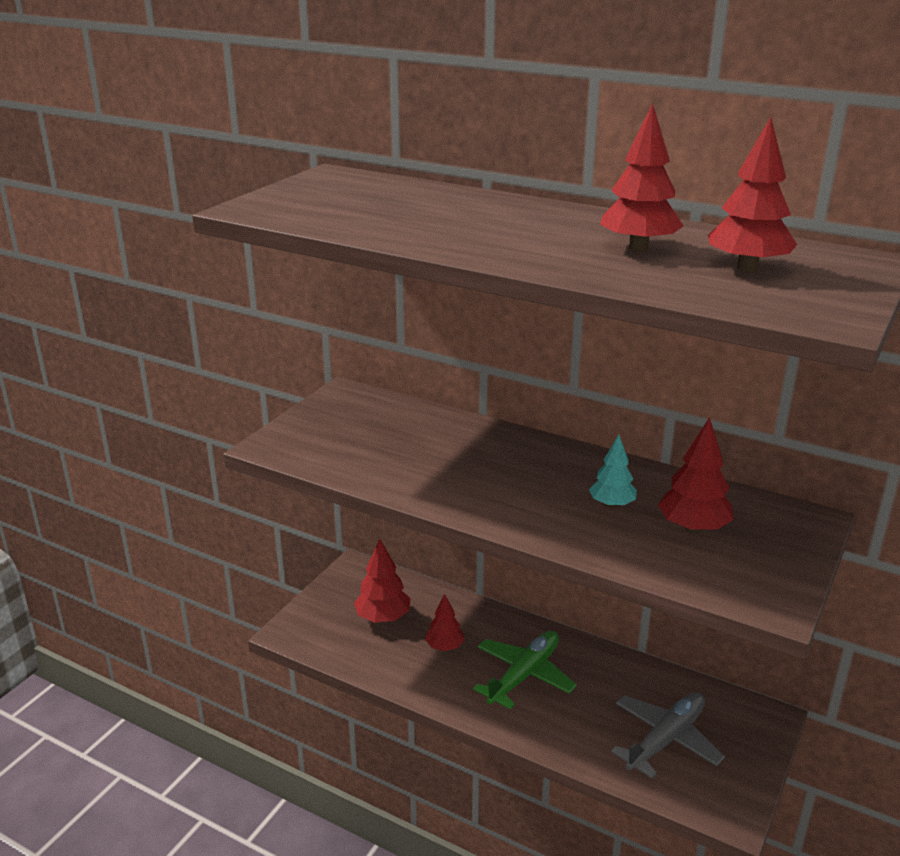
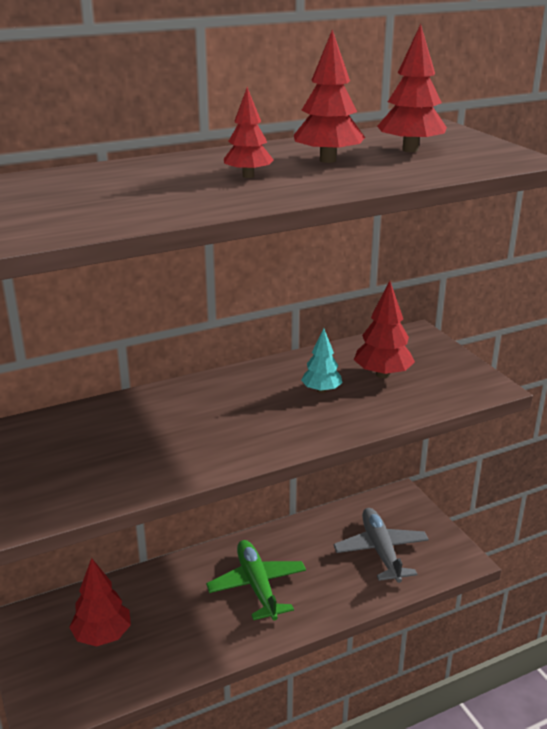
camera: 55 degrees left, 0 degrees up
(444, 646) = (180, 614): red tree -> red tree (248, 176)

